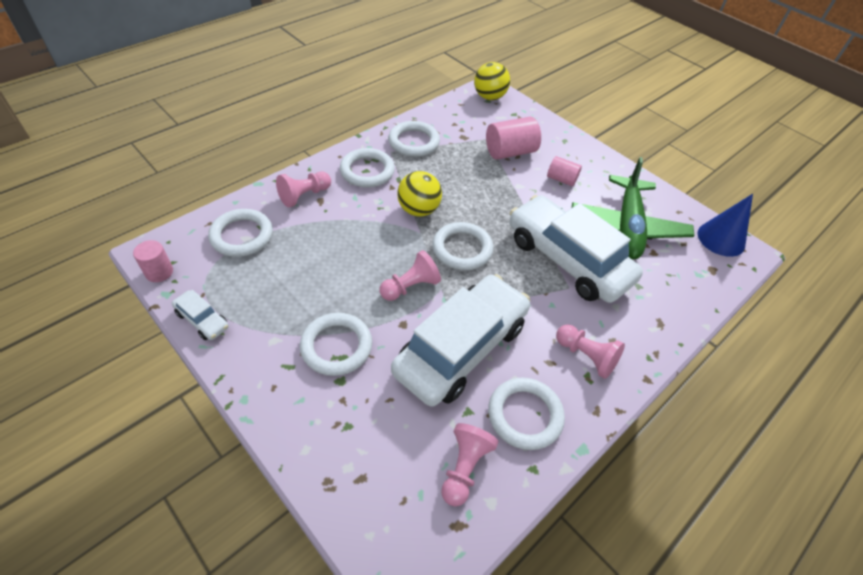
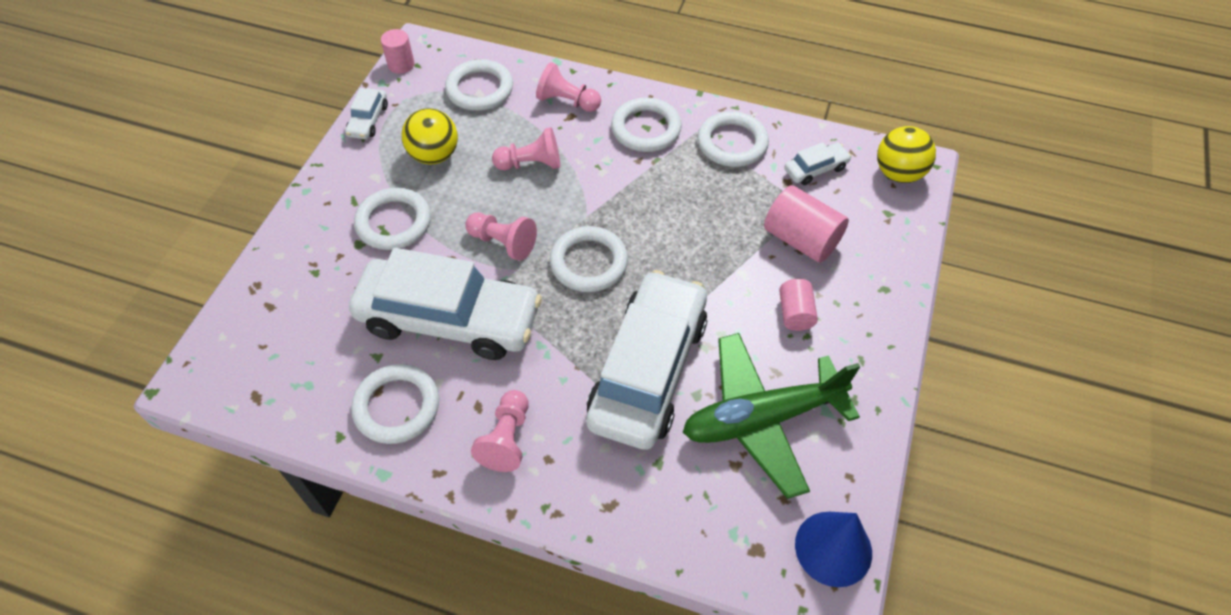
camera: 65 degrees right, 5 degrees up
(418, 210) = (620, 199): yellow ball -> yellow ball (434, 155)
(462, 122) = (815, 169): none -> white car
(464, 468) = (314, 378): pink pawn -> pink pawn (531, 164)

